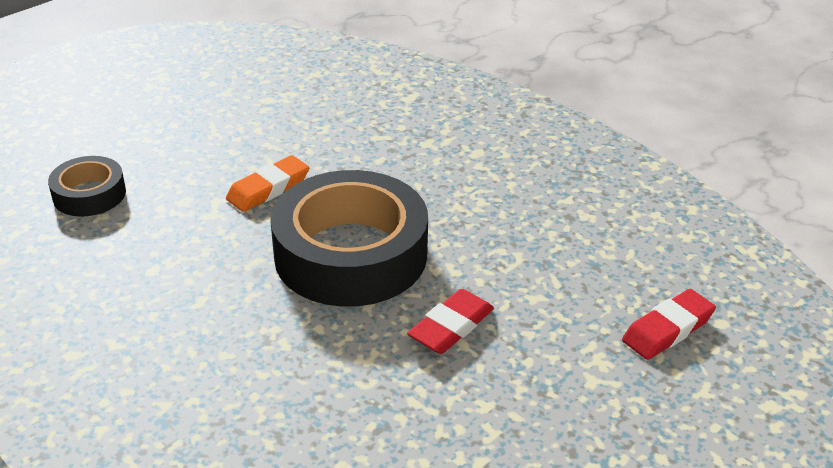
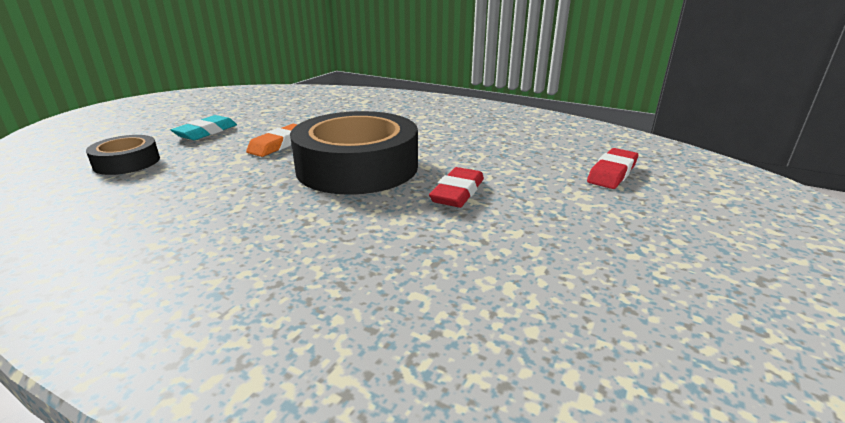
camera: 15 degrees left, 10 degrees down
(184, 144) = (206, 132): none -> turquoise eraser

